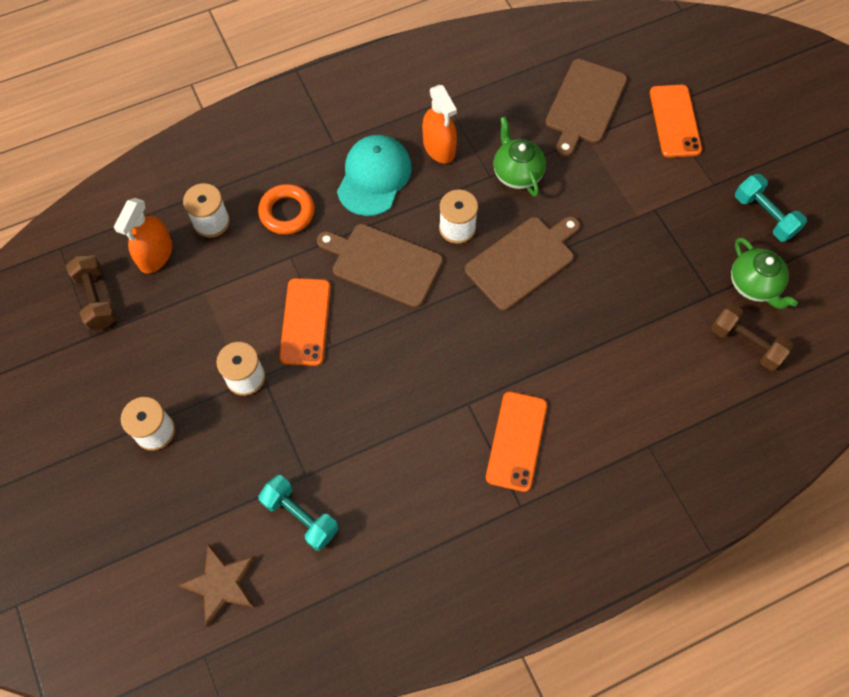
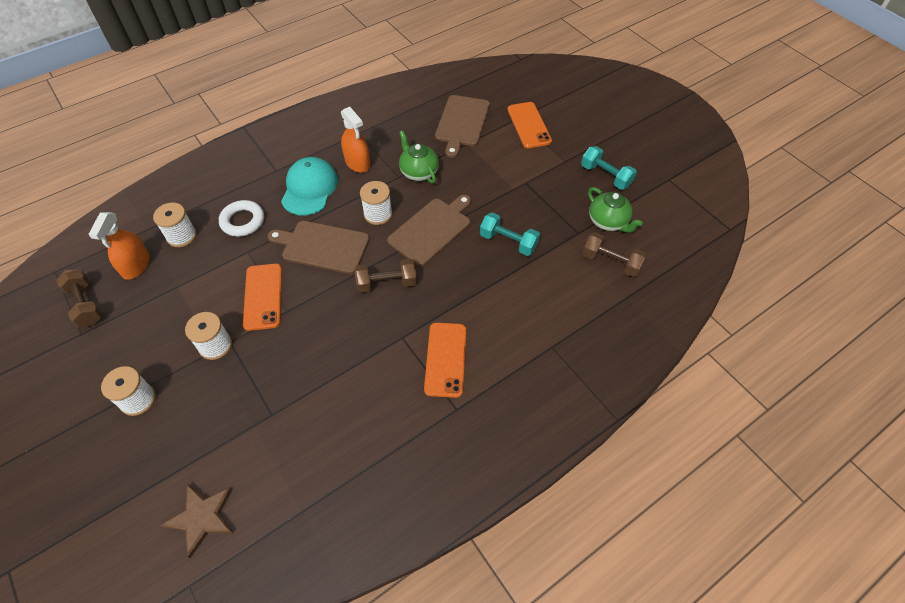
camera: 10 degrees left, 10 degrees down
(287, 212) = (243, 221): orange ring -> white ring
(300, 516) = (270, 448): turquoise dumbbell -> turquoise dumbbell (508, 242)
(457, 327) = (387, 283): none -> brown dumbbell

